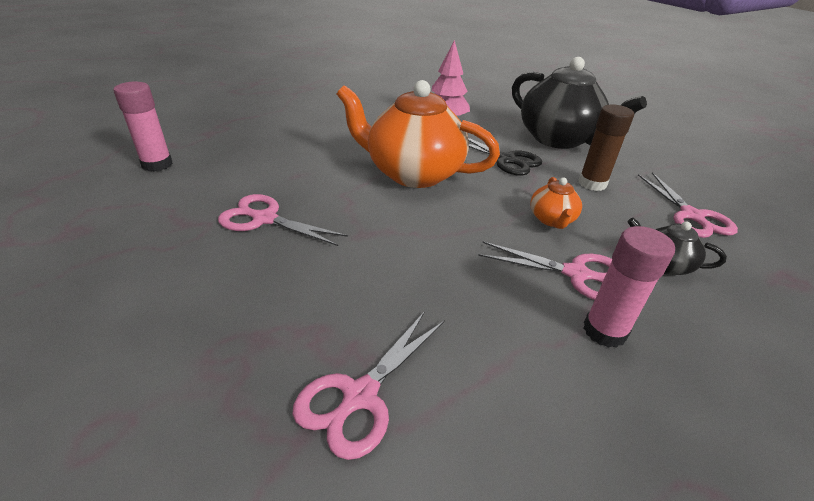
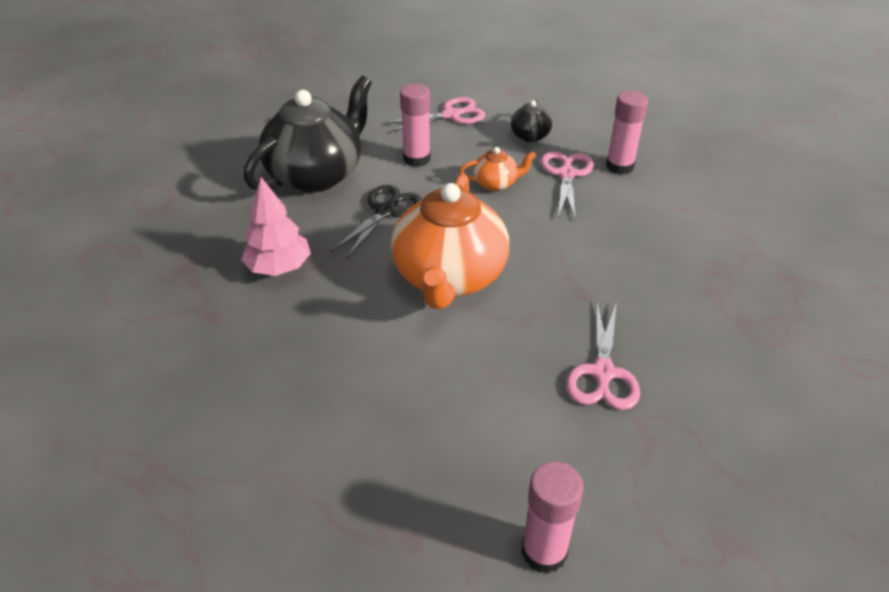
camera: 100 degrees left, 5 degrees up
(360, 396) = (747, 260): pink scissors -> none
(592, 183) = (416, 159): brown glue stick -> pink glue stick

